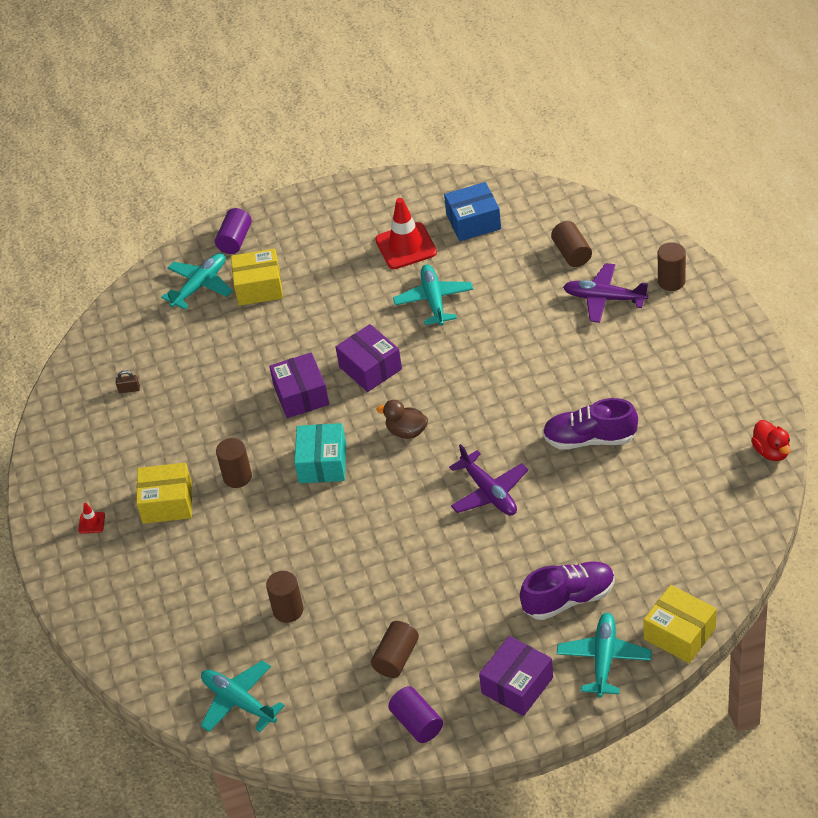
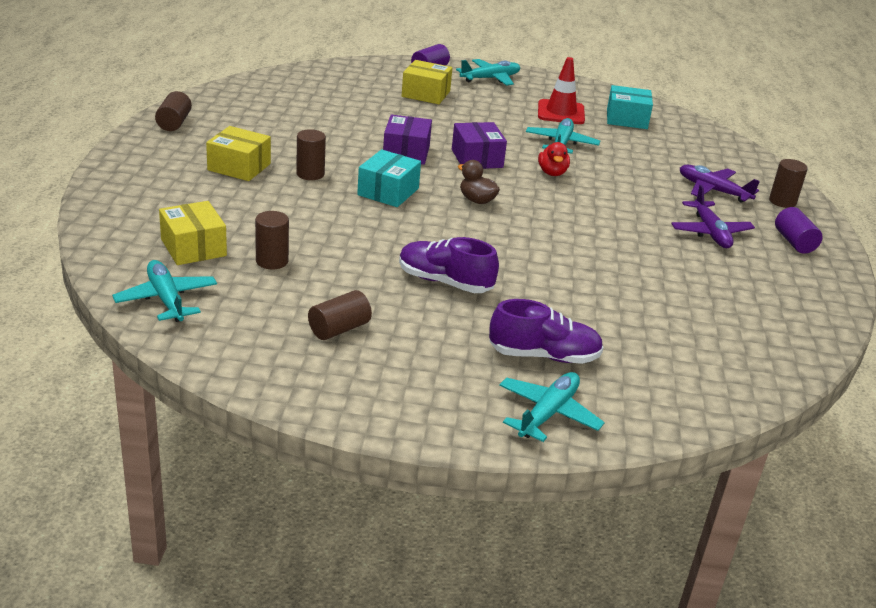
camera: 15 degrees right, 15 degrees down
(91, 523) = (168, 155): red traffic cone -> none
(129, 389) = (275, 105): brown padlock -> none
(200, 285) = (382, 79): turquoise plane -> turquoise plane (490, 78)
(417, 723) = (315, 382): purple cylinder -> purple cylinder (794, 242)
(473, 222) = (626, 119): blue box -> turquoise box
(489, 492) = (521, 260): purple plane -> purple plane (710, 232)
(517, 685) = (441, 396): purple box -> none
(572, 253) = (700, 159): brown cylinder -> brown cylinder (174, 123)
(590, 439) = (642, 262): purple shoe -> purple shoe (445, 282)
(679, 633) = (645, 427): yellow box -> yellow box (193, 247)
(771, 451) = (824, 334): red duck -> red duck (552, 173)

